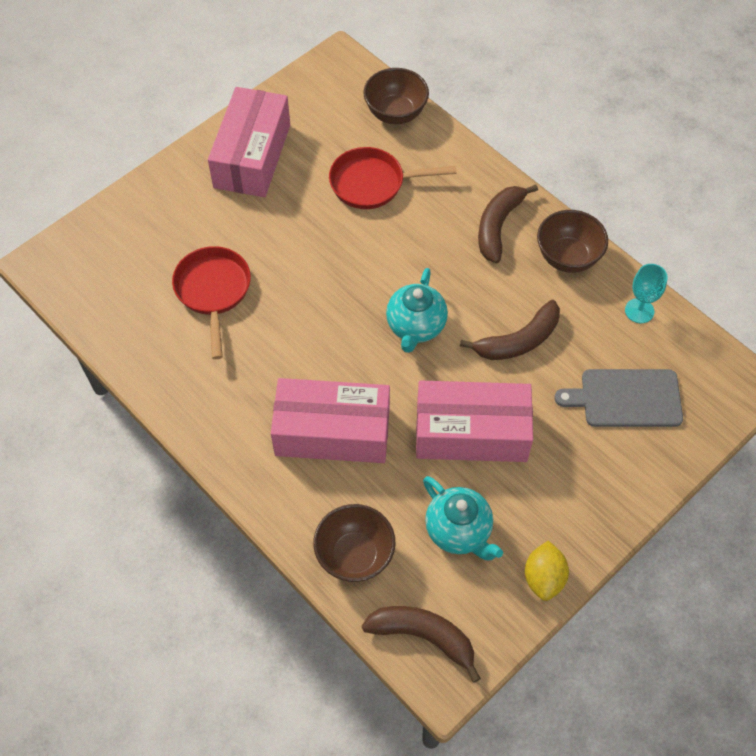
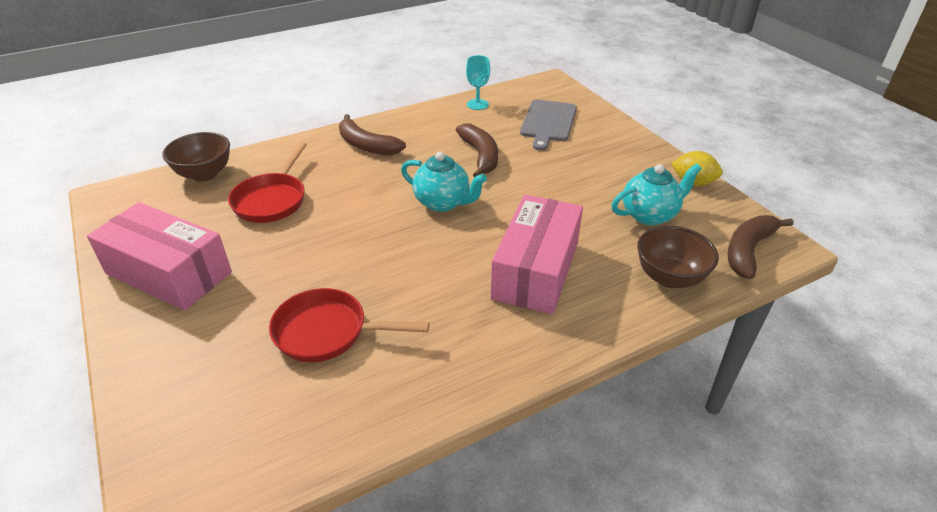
camera: 75 degrees left, 20 degrees down
(471, 432) = (558, 192): pink box -> none
(567, 257) = (415, 122): brown bowl -> none

